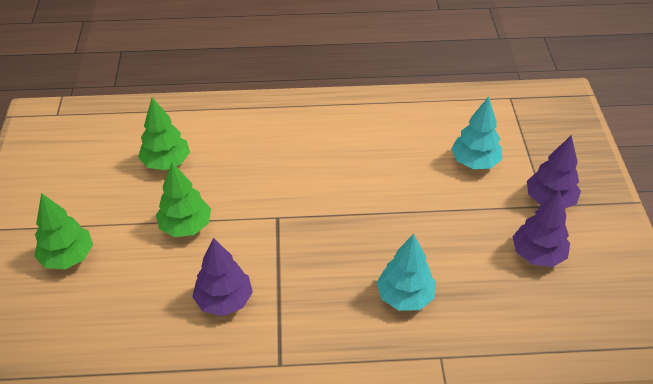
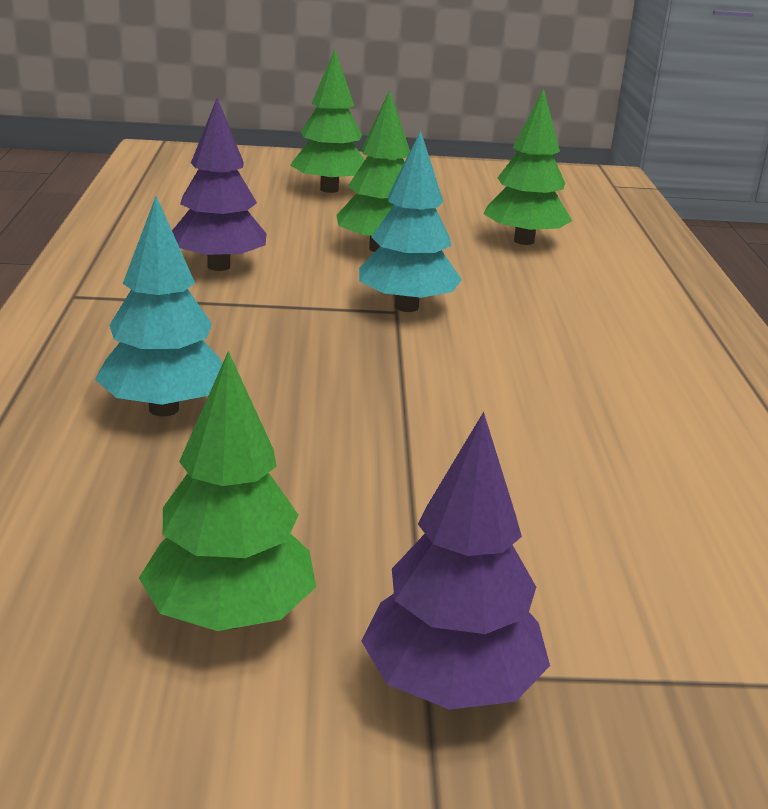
camera: 90 degrees right, 20 degrees down
(474, 162) = (600, 559): turquoise tree -> turquoise tree (407, 307)
(537, 254) = (230, 616): purple tree -> green tree

